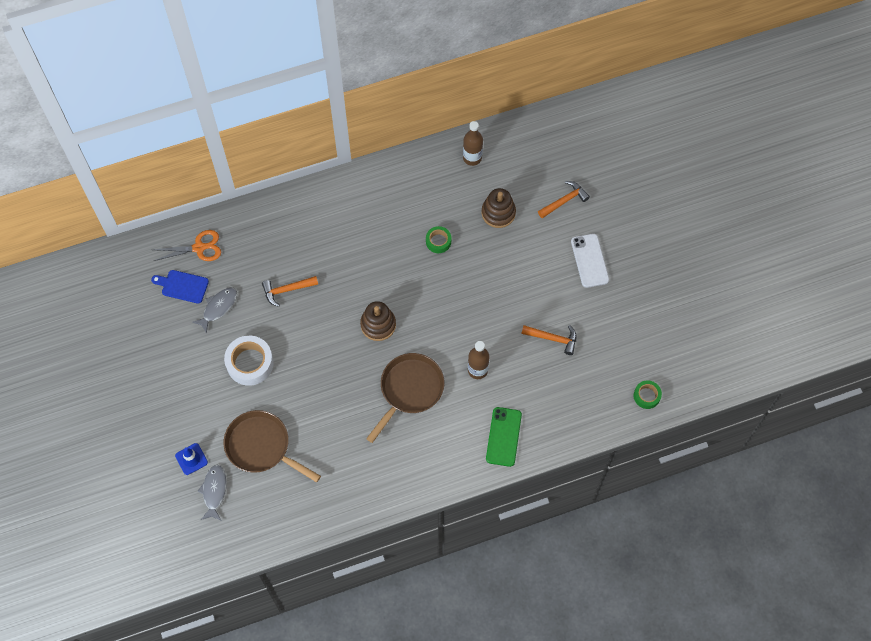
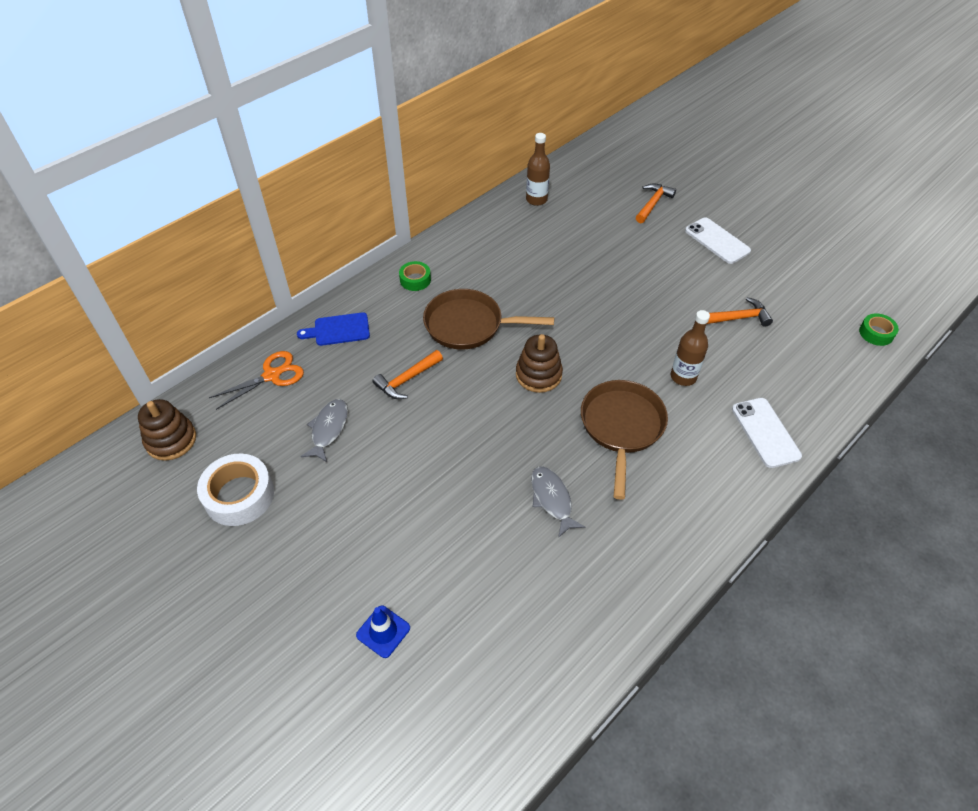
camera: 25 degrees left, 15 degrees down
(182, 286) = (269, 423): blue cutting board -> blue cutting board (338, 330)
(214, 491) = (440, 662): grey fish -> grey fish (552, 499)
(250, 363) = (403, 475): white tape -> white tape (239, 495)
(261, 447) = (476, 571): brown pan -> brown pan (469, 325)
(438, 241) = (552, 276): green tape -> green tape (415, 280)
(498, 213) = (596, 233): brown stacking toy -> brown stacking toy (171, 440)
(503, 437) = (765, 432): green phone -> white phone

